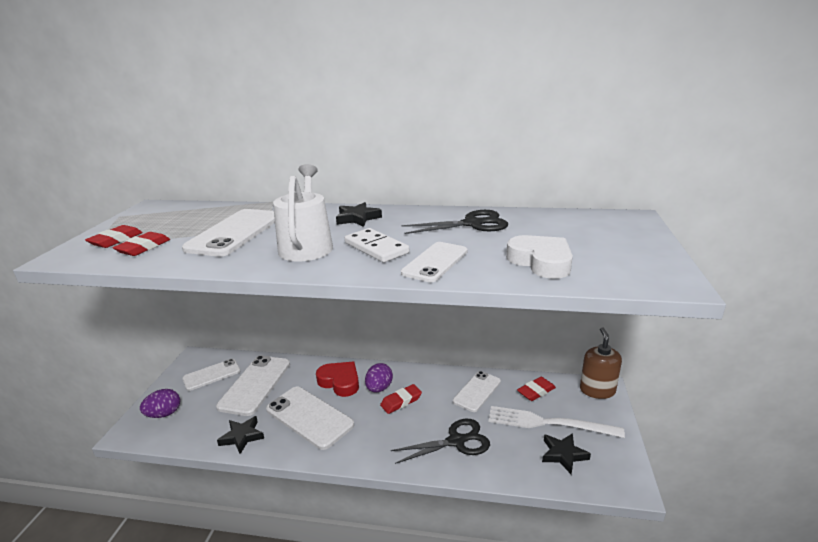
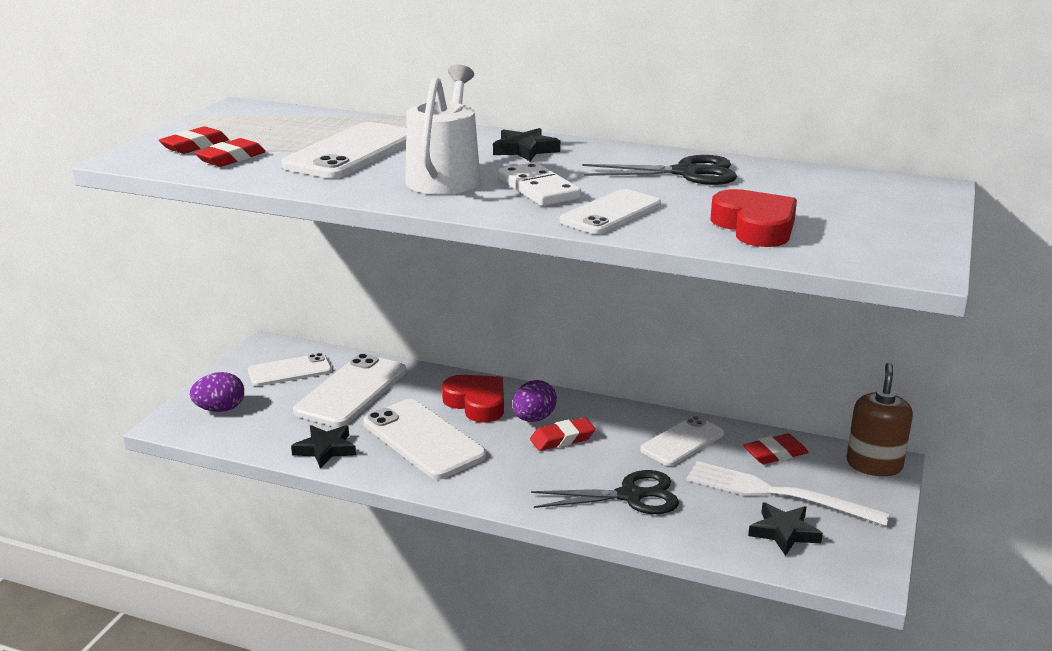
camera: 10 degrees right, 0 degrees up
(541, 262) = (755, 227): white heart -> red heart

